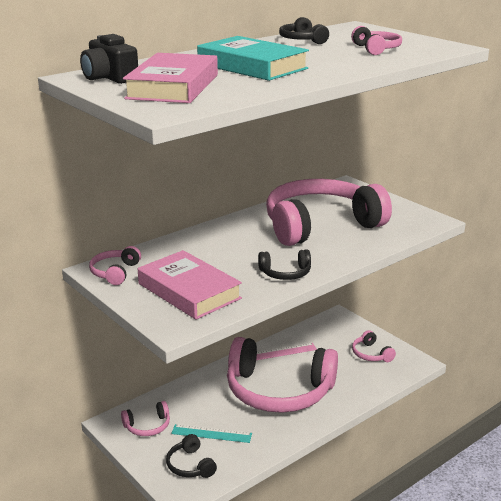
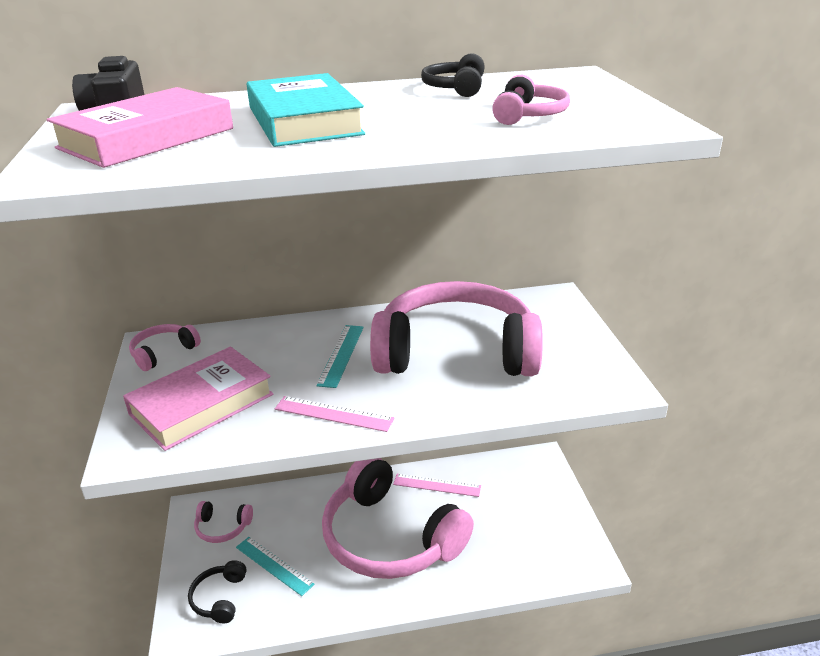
camera: 30 degrees right, 5 degrees up
(189, 291) = (202, 404): pink book -> pink book turned 60 degrees clockwise
(248, 244) = (341, 355): none -> turquoise ruler
(285, 273) = (333, 414): black headphones -> pink ruler
(371, 354) = (540, 528): pink headphones -> none

